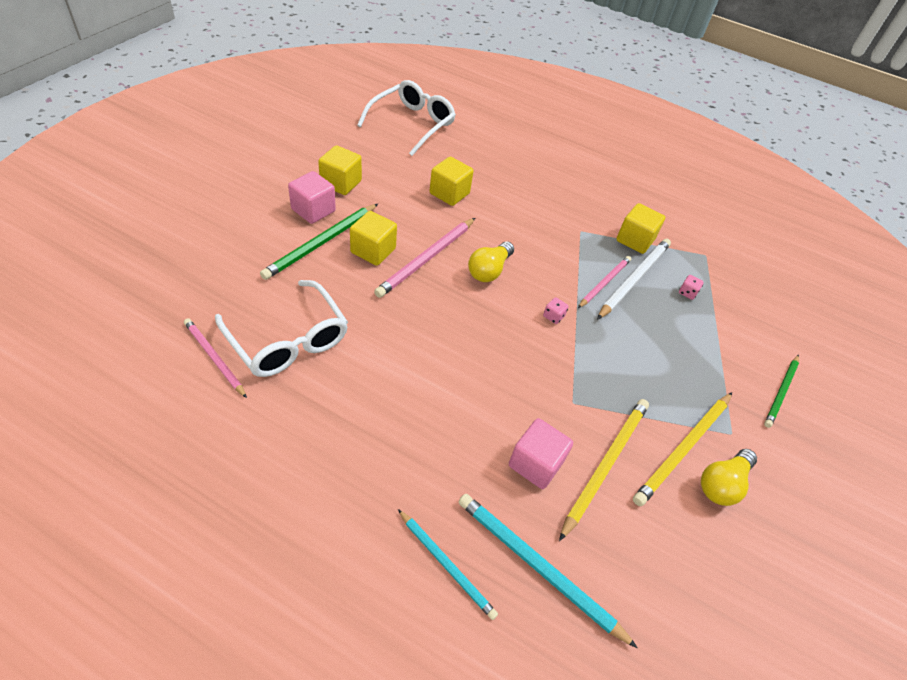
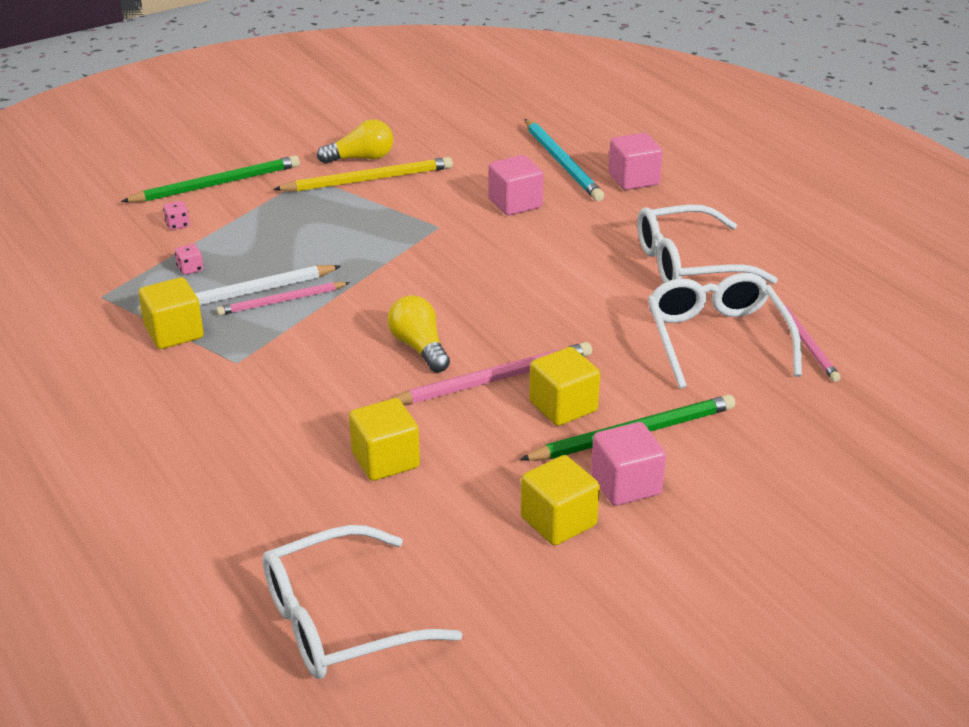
camera: 145 degrees left, 15 degrees down
(338, 427) = (688, 264): none -> white glasses
(446, 565) = (633, 179): turquoise pencil -> pink cube
(489, 270) = (419, 347): yellow light bulb -> yellow light bulb turned 90 degrees counterclockwise
(553, 316) = (385, 287): pink dice -> pink dice (178, 225)
(605, 464) = (451, 189): yellow pencil -> none
(781, 392) = (217, 184): green pencil -> green pencil, size x1.53

